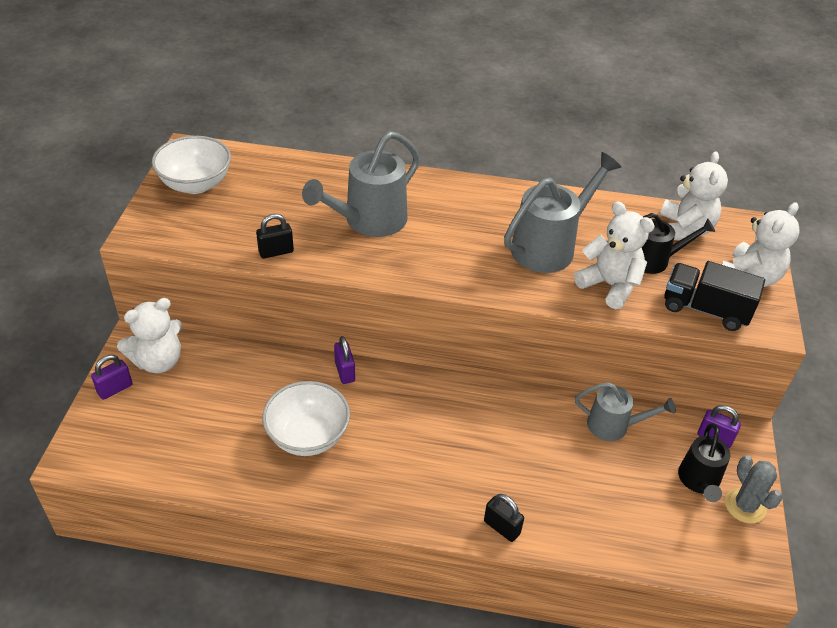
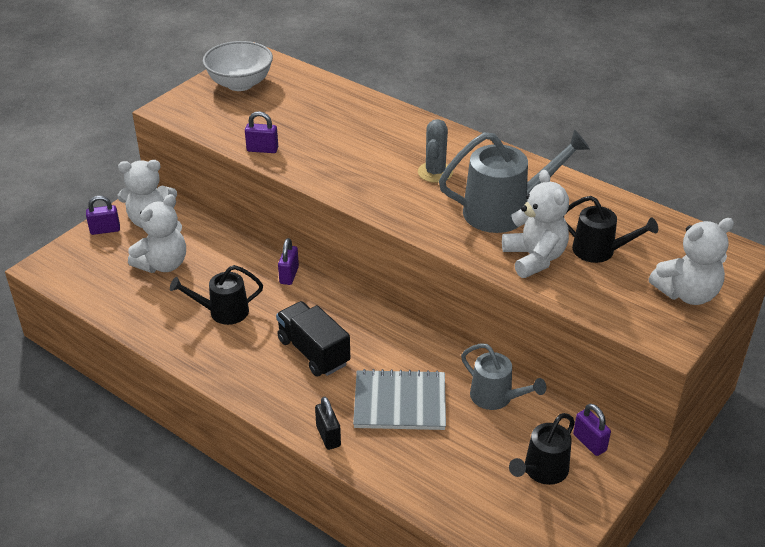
camera: 30 degrees right, 5 degrees down
(276, 252) = (262, 149): black padlock -> purple padlock
(308, 436) = (223, 312): white bowl -> black watering can
(368, 221) = (358, 148): grey watering can -> none
(538, 465) = (400, 402): none -> grey notebook
(684, 230) = (654, 235): white teddy bear -> white teddy bear (163, 264)
(705, 309) = (613, 305): black truck -> black truck (313, 352)
(745, 506) = (571, 508): grey cactus -> grey cactus (435, 172)

